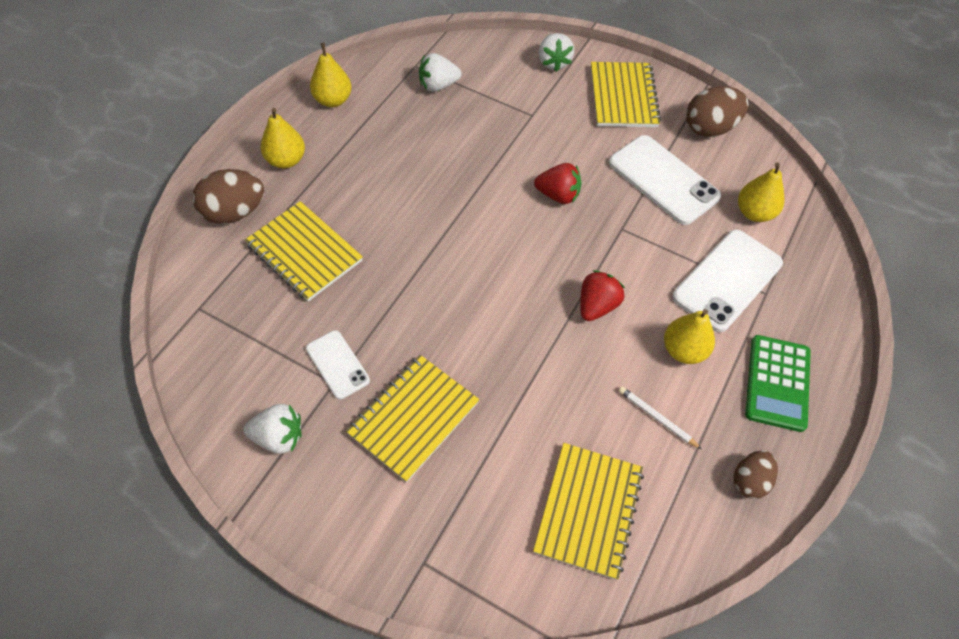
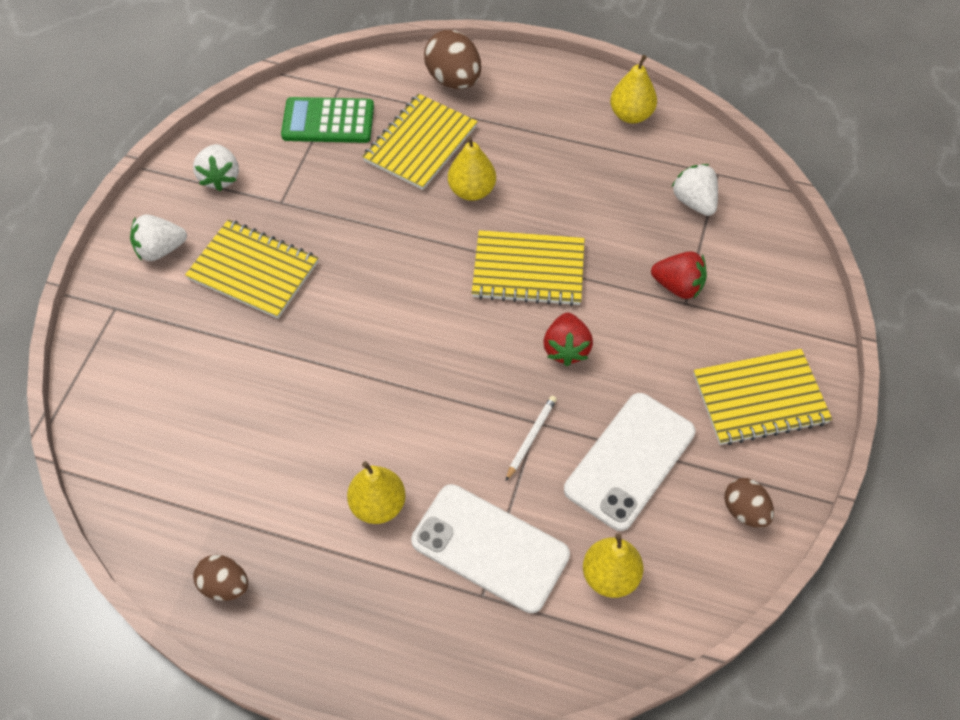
camera: 80 degrees right, 0 degrees up
(286, 160) = (532, 99): yellow pear -> yellow pear (472, 191)
(337, 364) = (300, 200): white phone -> none
(553, 62) = (788, 311): white strawberry -> white strawberry (160, 249)
(588, 510) = (175, 432): yellow notebook -> yellow notebook (528, 270)
(597, 306) = (418, 409): red strawberry -> red strawberry (678, 286)
(657, 418) = (287, 485): white pencil -> white pencil (531, 438)
(710, 128) = (744, 511): brown egg -> brown egg, size x0.63
(777, 383) = (353, 612): green calculator -> green calculator (328, 121)

